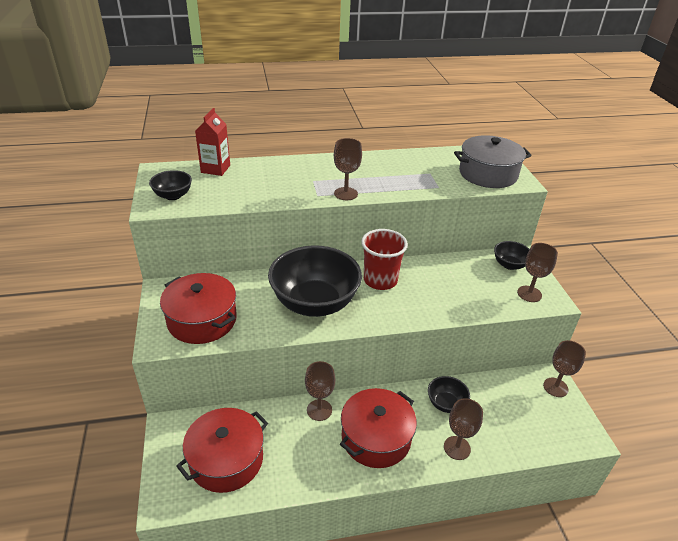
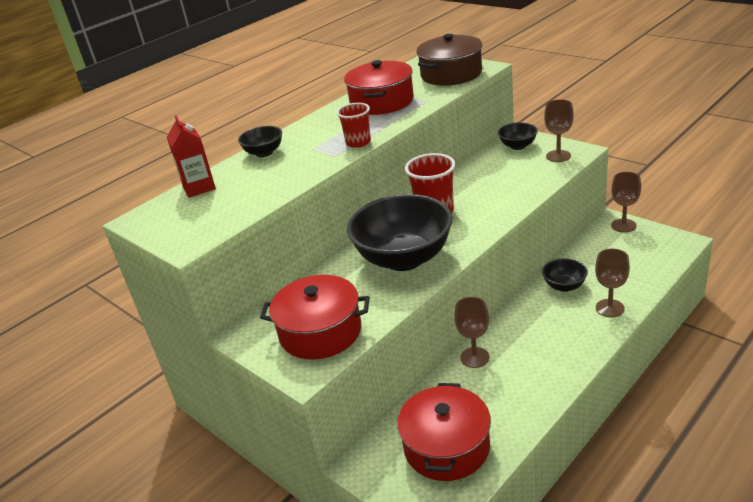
camera: 30 degrees left, 5 degrees down
(173, 196) = (192, 227): black bowl -> black bowl (264, 153)
(345, 194) = (358, 142): brown goblet -> red cup
(376, 438) = (544, 344): red pot -> red pot (381, 102)
(488, 174) = (451, 74): grey pot -> brown pot

